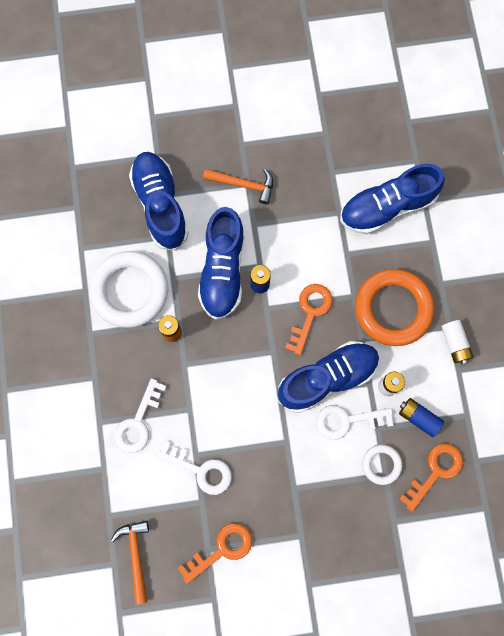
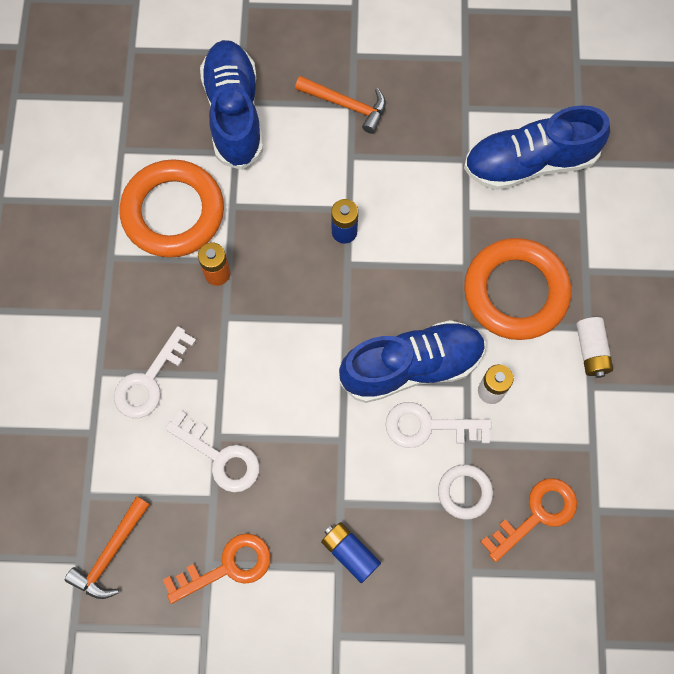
camera: 10 degrees right, 5 degrees down
(130, 290) = (173, 212): white ring -> orange ring
(135, 555) = (110, 554): orange hammer -> orange hammer turned 150 degrees counterclockwise
(223, 270) = (299, 206): blue shoe -> none
(310, 313) = (403, 279): orange key -> none
(418, 418) = (526, 439): blue battery -> blue battery (350, 553)

